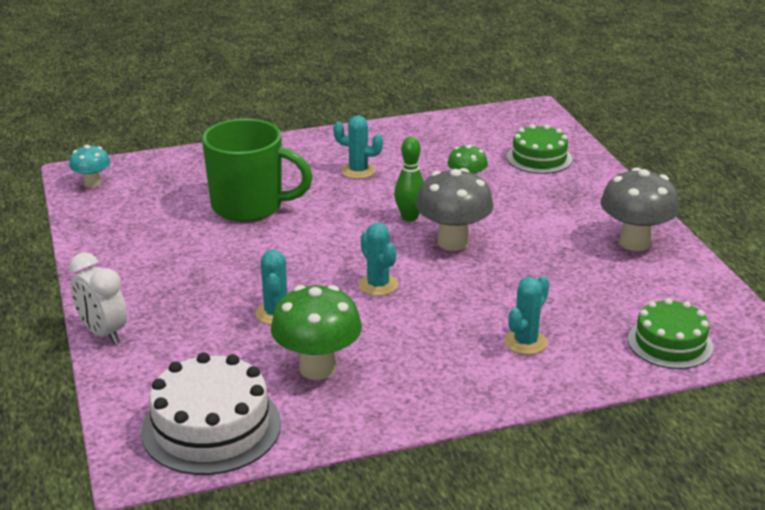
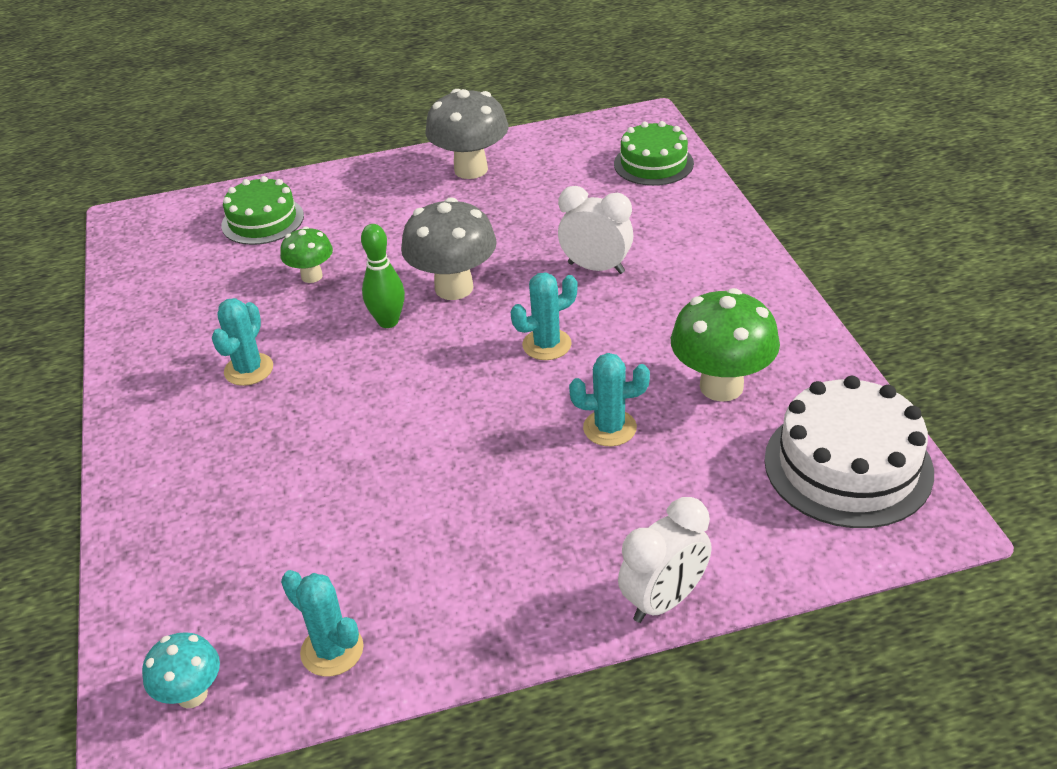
camera: 85 degrees left, 10 degrees up
(249, 206) = (326, 475): green mug -> none
(484, 308) = (596, 268): none -> white clock
(525, 342) = (658, 243): turquoise cactus -> turquoise cactus (332, 650)

